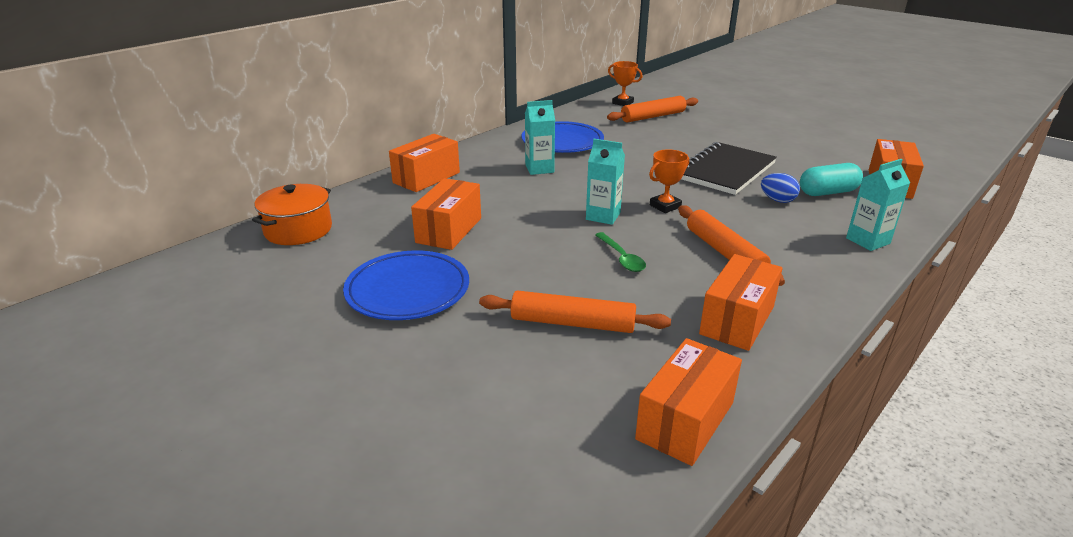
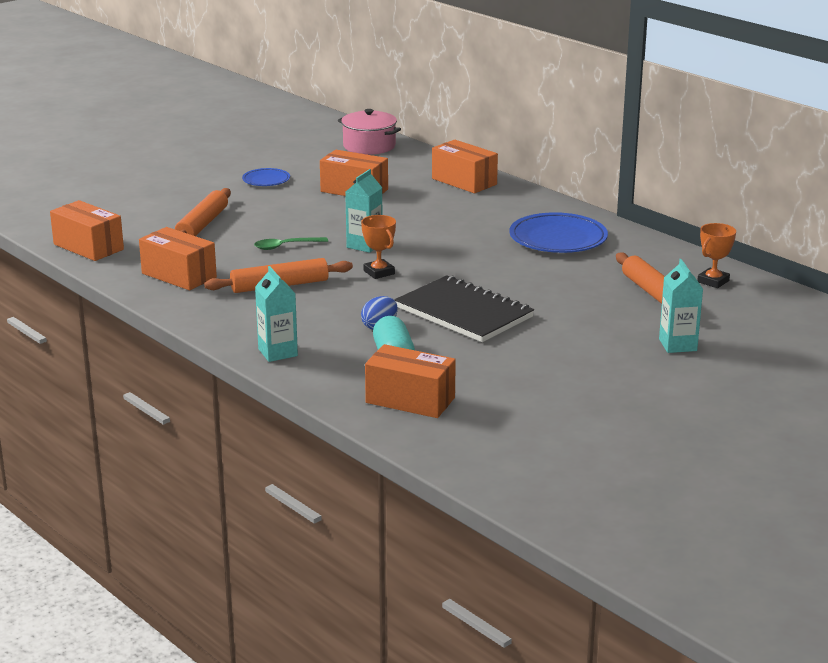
camera: 95 degrees right, 5 degrees down
(298, 230) = (369, 146): orange pot -> pink pot
(408, 290) = (266, 180): blue plate -> blue plate, size x0.53
(539, 169) = (480, 225): turquoise carton -> turquoise carton (677, 345)

